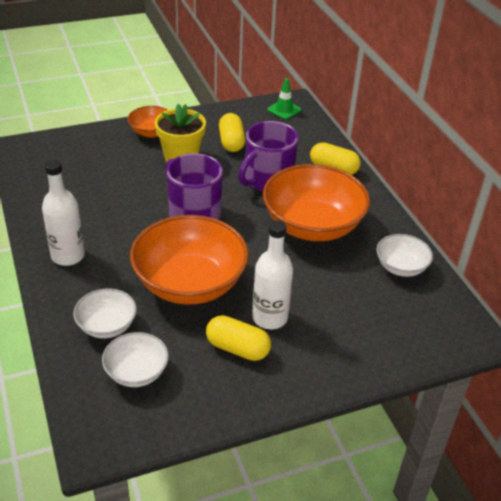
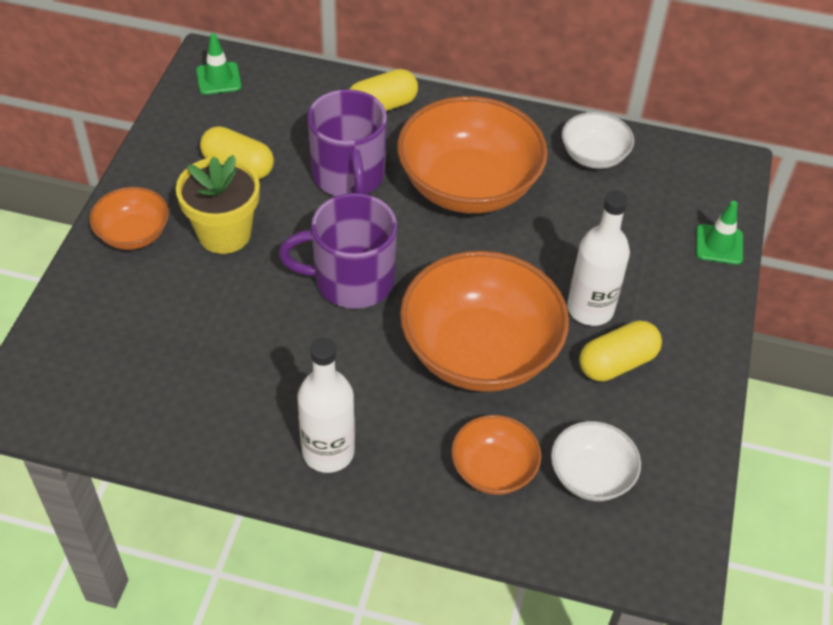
camera: 55 degrees left, 10 degrees up
(107, 326) = (493, 469): white bowl -> orange bowl
(393, 359) = (719, 244): none -> green traffic cone

